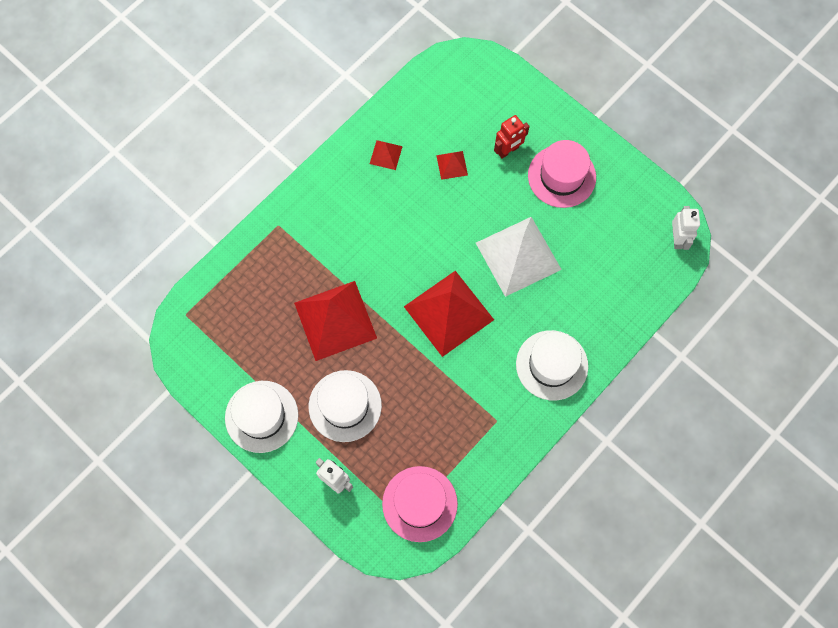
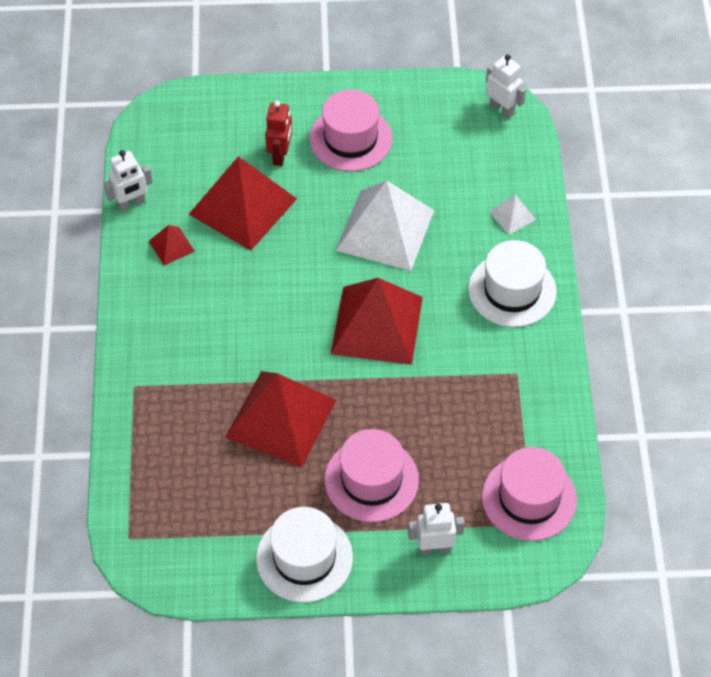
camera: 45 degrees left, 15 degrees down
(345, 406) = (371, 480): white hat -> pink hat
(391, 107) = (131, 204): none -> white robot
(452, 165) = (242, 206): red pyramid -> red pyramid, size x2.28
(605, 316) = (512, 215): none -> white pyramid

